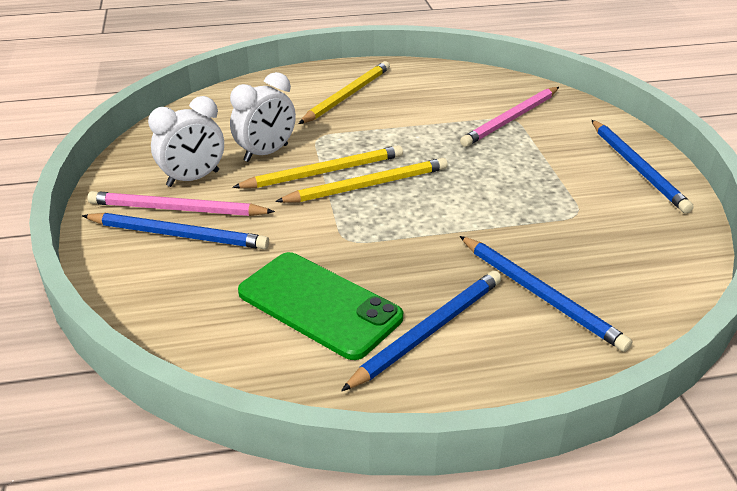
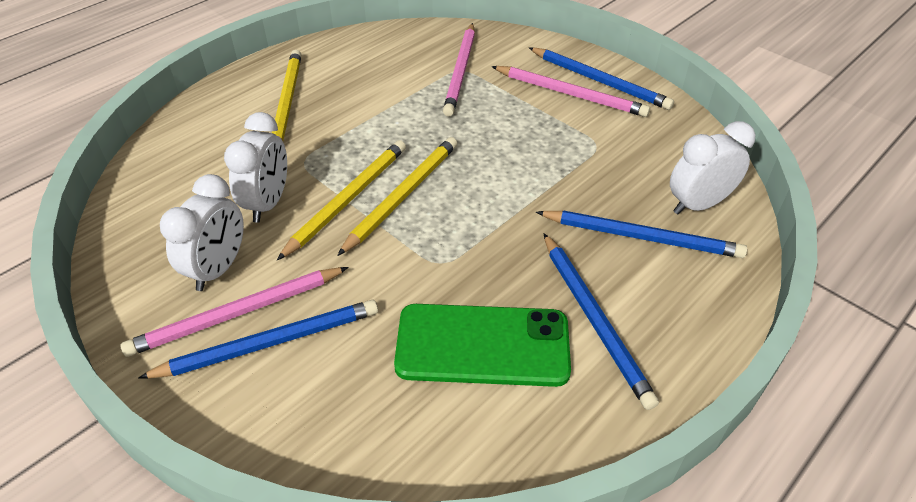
camera: 35 degrees left, 10 degrees up
(428, 331) = (594, 319): blue pencil -> blue pencil turned 150 degrees clockwise
(596, 168) = (570, 94): none -> pink pencil
(627, 295) = (698, 205): none -> white clock

